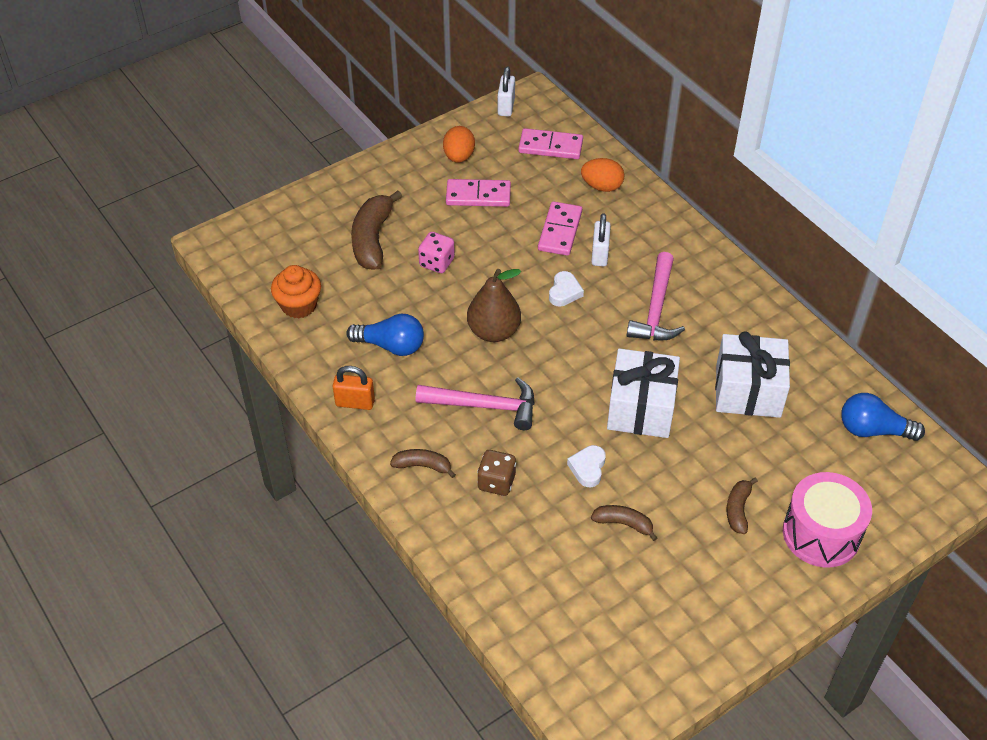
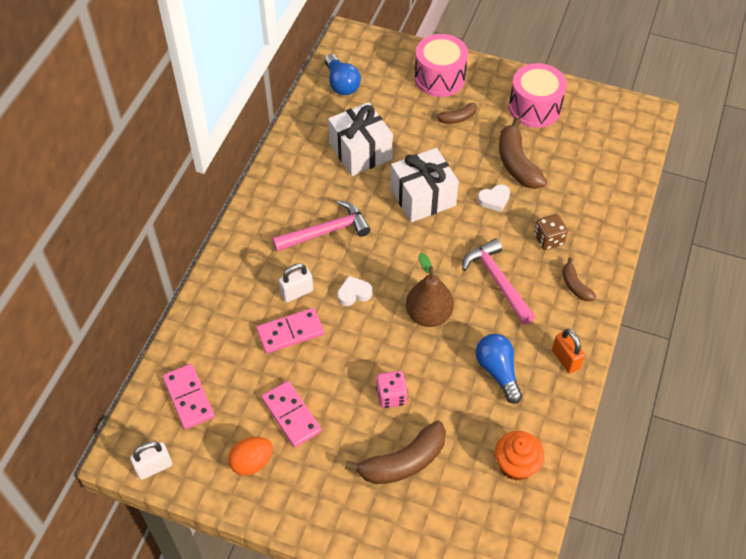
camera: 125 degrees left, 5 degrees up
(602, 186) = (215, 332): orange egg -> none
(623, 523) = (517, 163): brown banana -> brown banana, size x1.84
(699, 603) = (534, 108): none -> pink drum

